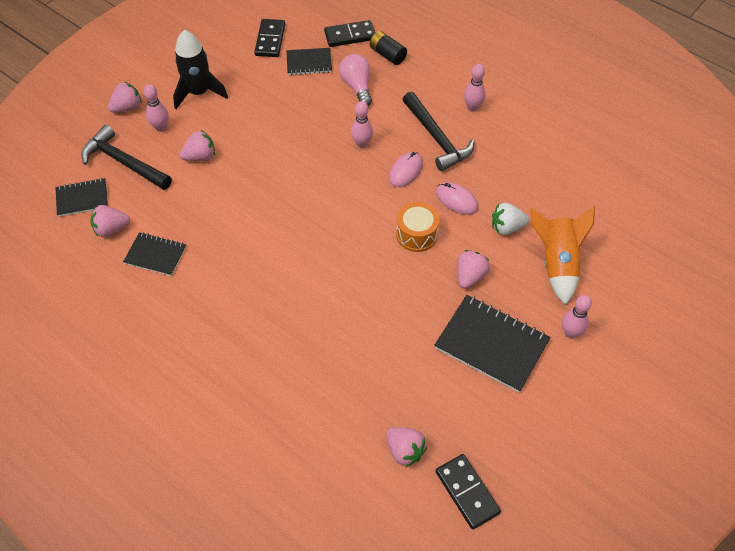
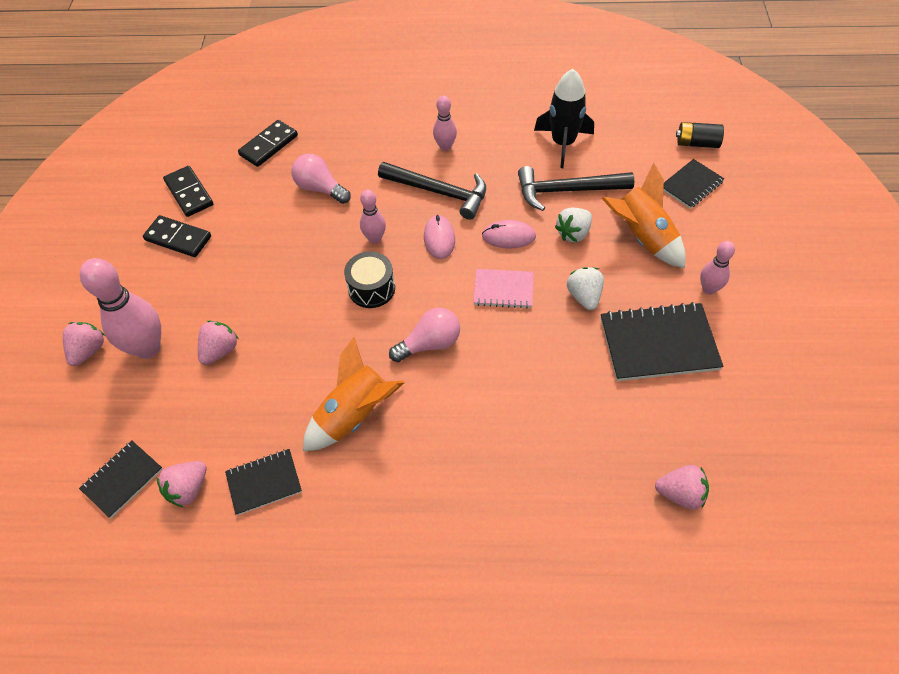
camera: 35 degrees left, 0 degrees up
(124, 162) = (137, 410): black hammer -> black hammer (567, 190)
(161, 127) = (147, 348): pink bowling pin -> pink bowling pin, size x1.85
(199, 92) = (158, 287): black rocket -> black rocket (563, 143)
(243, 251) = (354, 415): none -> orange rocket
(309, 63) = (250, 193): black notebook -> black notebook (691, 185)
(328, 176) = (371, 288): none -> black drum
(332, 238) = (430, 344): none -> pink light bulb
(387, 55) = (322, 143): black battery -> black battery (697, 143)
(416, 234) = (503, 290): orange drum -> pink notebook
(467, 492) = (764, 490): black domino -> black domino (178, 238)
(470, 276) = (584, 296): pink strawberry -> white strawberry

